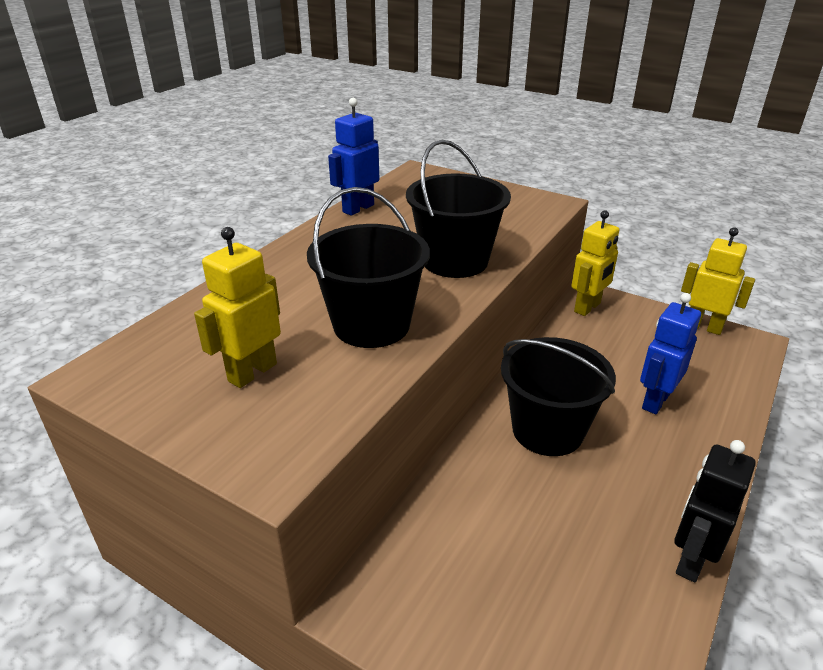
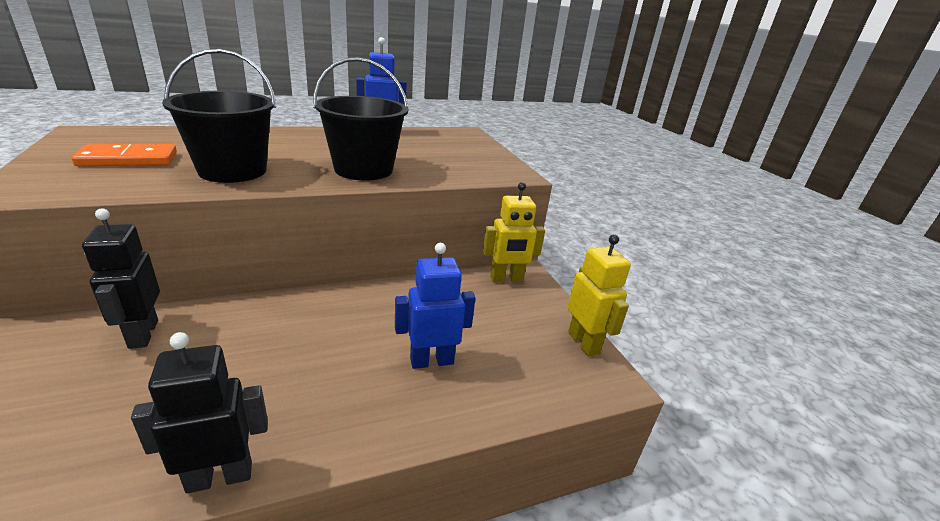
camera: 35 degrees right, 5 degrees down
(252, 372) = (129, 159): yellow robot -> orange domino
(447, 534) = (142, 334): none -> black robot
(547, 430) = (319, 325): black bucket -> none

